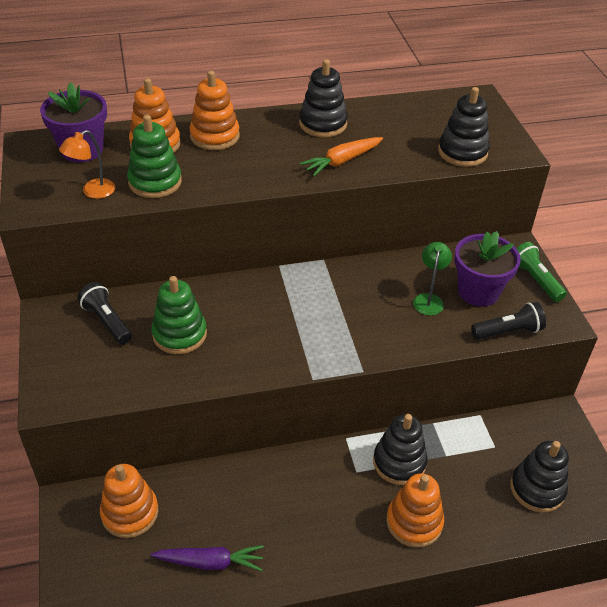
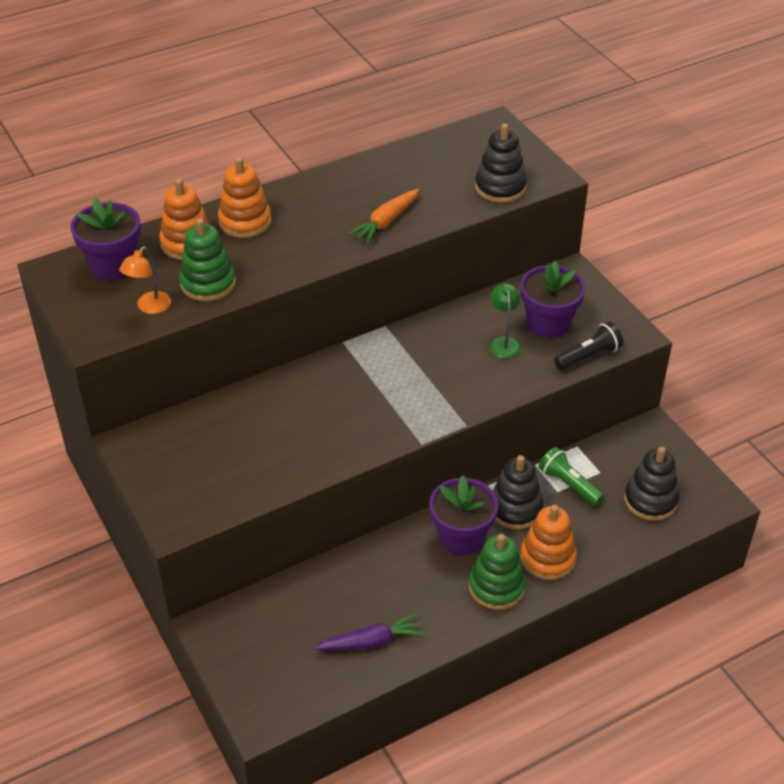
camera: 15 degrees left, 0 degrees up
(107, 321) = (193, 437): black flashlight -> none
(130, 513) = (273, 619): orange stacking toy -> none
(179, 334) = (273, 432): green stacking toy -> green stacking toy (496, 587)
(323, 124) = (350, 185): black stacking toy -> none
(337, 478) = (461, 538): none -> purple flower pot
(535, 280) = (598, 300): green flashlight -> green flashlight (569, 485)

